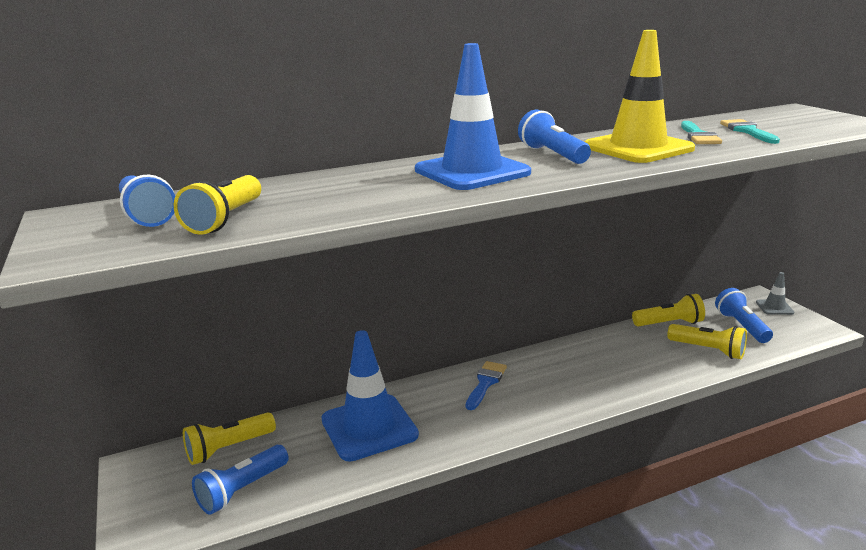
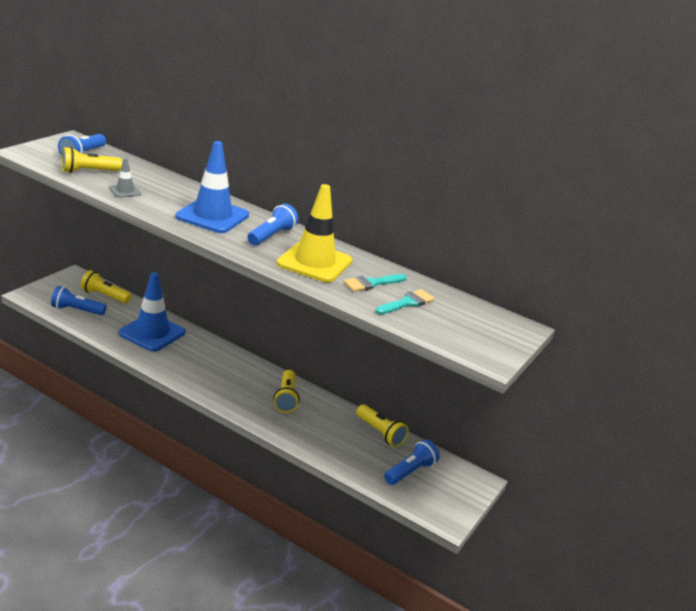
camera: 50 degrees right, 5 degrees up
(485, 383) = (228, 363): blue brush -> none
(708, 350) = (353, 456): yellow flashlight -> yellow flashlight (286, 398)
(774, 307) = (464, 490): grey traffic cone -> grey traffic cone (125, 191)

